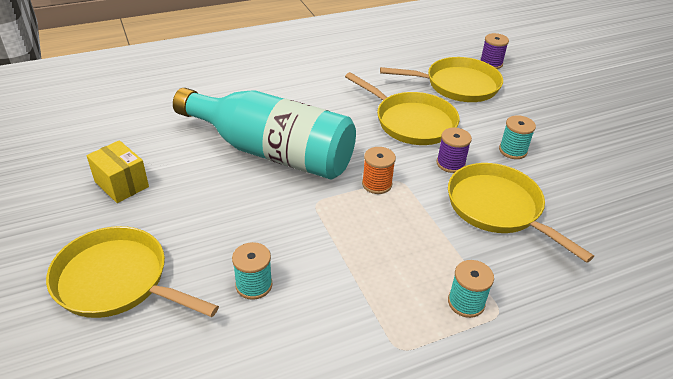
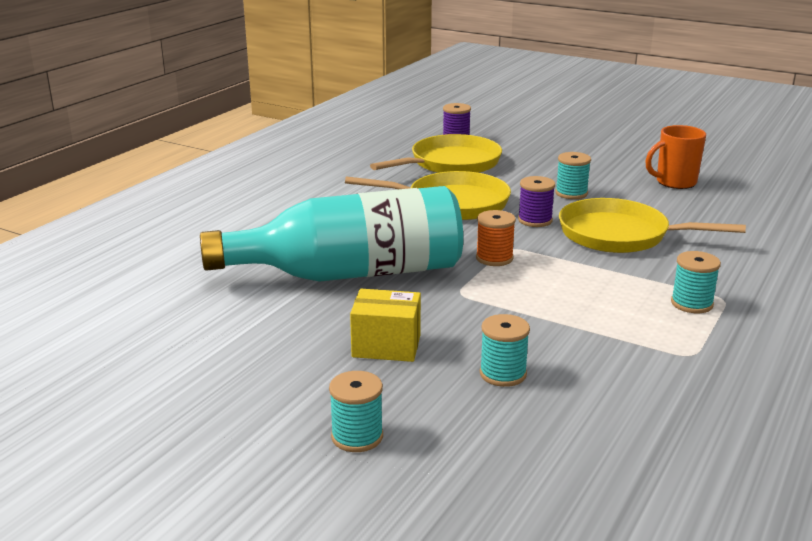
camera: 35 degrees left, 15 degrees down
(117, 281) = (357, 436): yellow pan -> turquoise spool
(122, 184) = (219, 364): yellow box -> yellow box (386, 346)
(618, 177) = (674, 182): none -> orange mug

